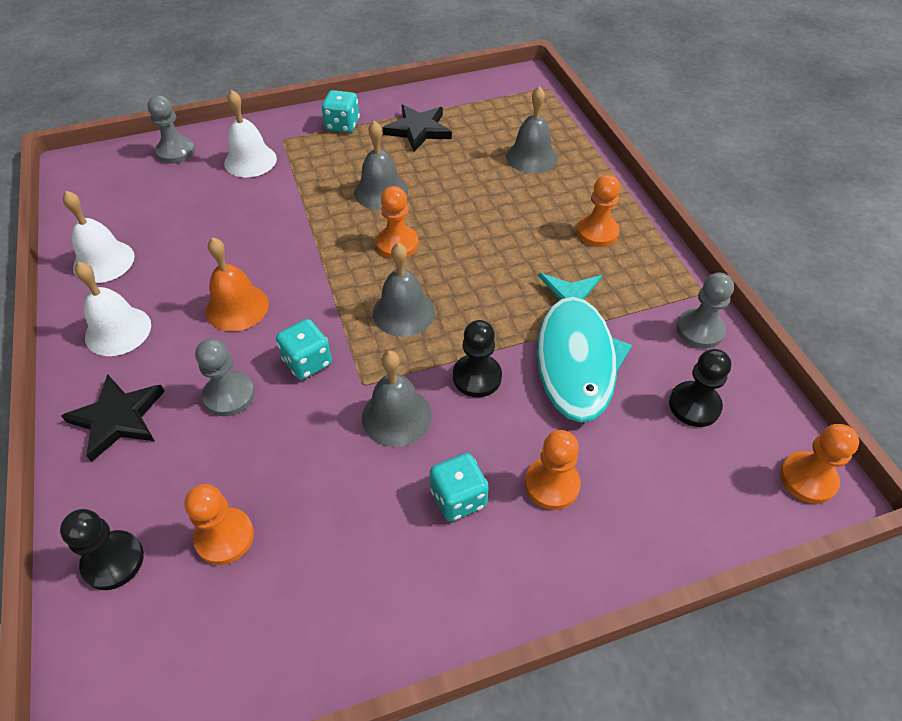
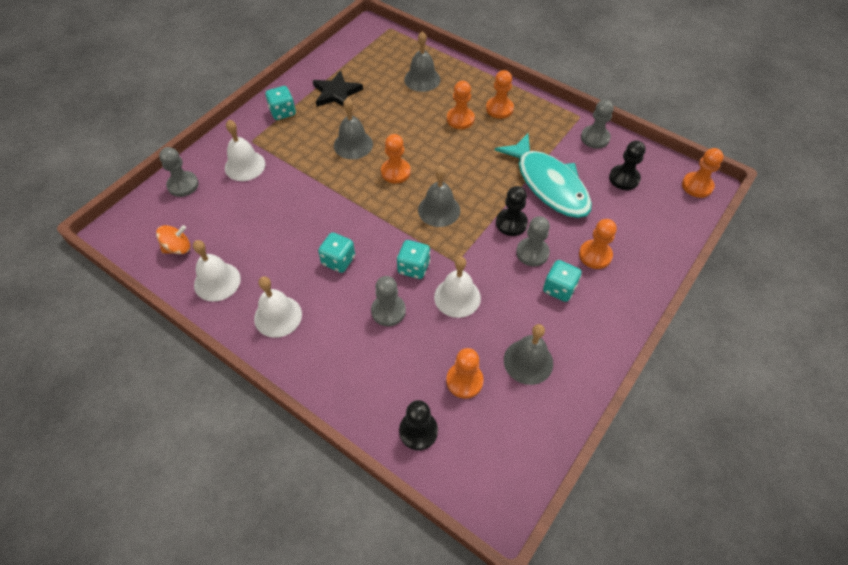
camera: 35 degrees left, 5 degrees up
(106, 209) = (178, 248): none -> orange spinning top
(118, 418) = (336, 362): black star -> none
(237, 307) = (338, 260): orange bell -> turquoise dice
(321, 428) = (457, 297): none -> white bell
(396, 416) = (490, 267): grey bell -> grey bell (528, 361)
(468, 430) = (532, 253): none -> grey pawn
(534, 221) = (460, 119): none -> orange pawn

